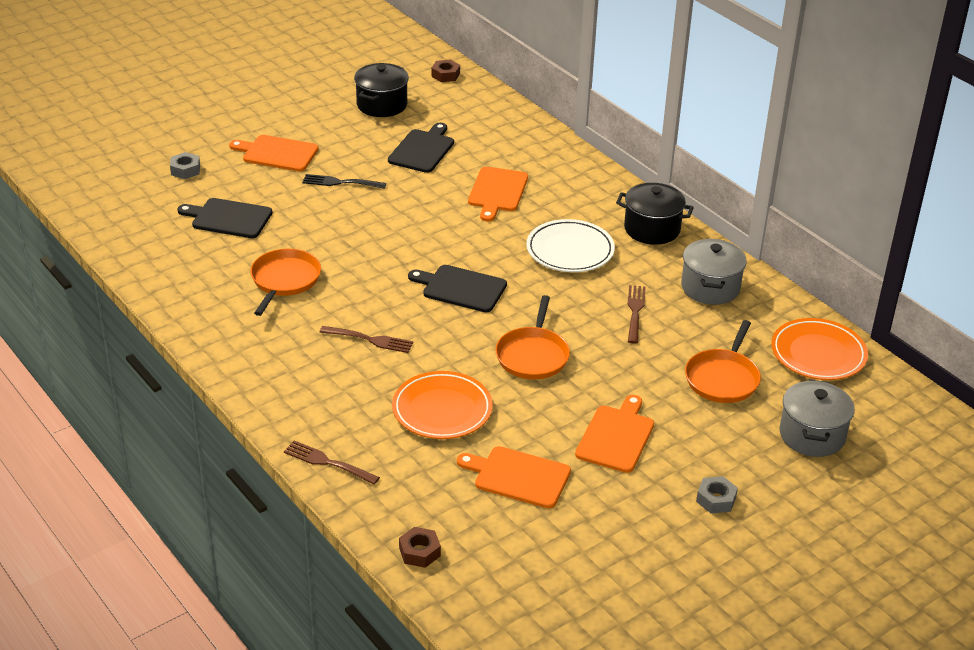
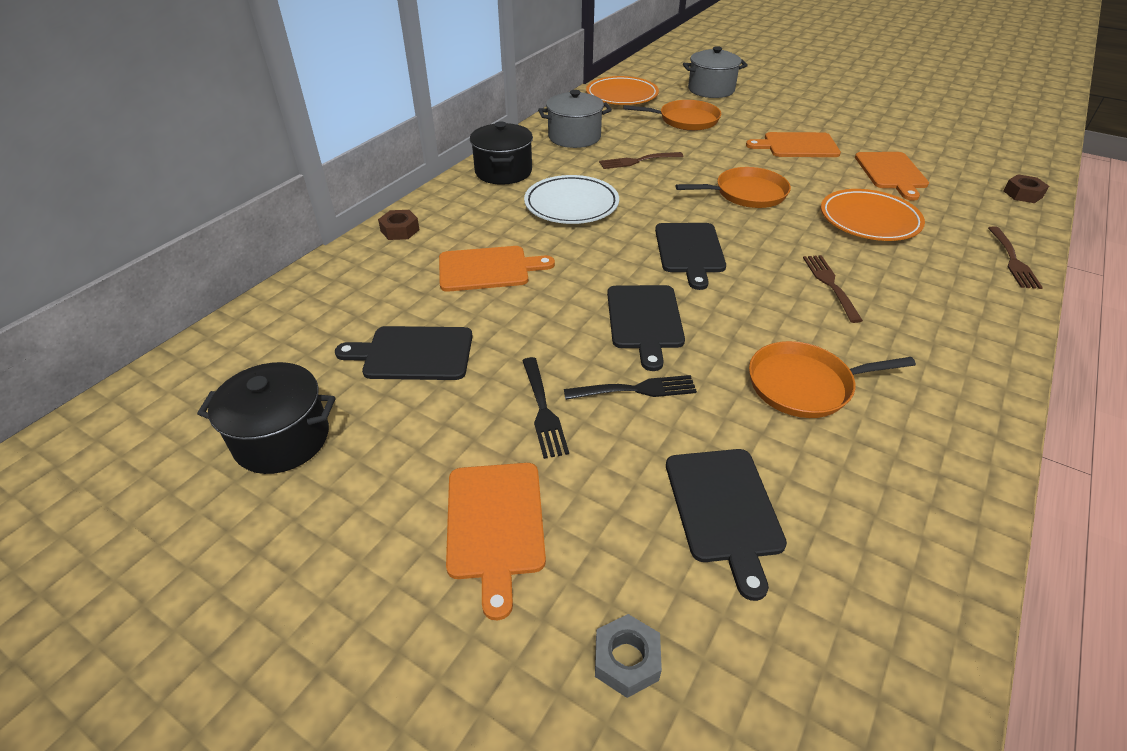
camera: 110 degrees left, 5 degrees up
(331, 217) = (635, 390): none -> black fork
(392, 240) = (644, 320): none -> black cutting board
(445, 75) = (164, 392): brown nut -> brown nut (400, 230)
(716, 499) = (811, 108): grey nut -> none

